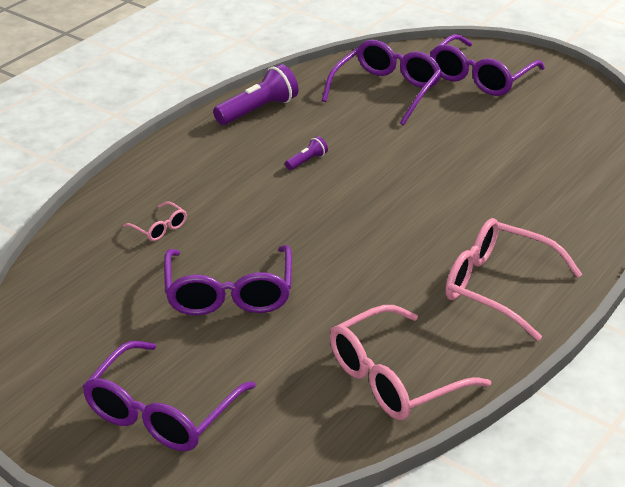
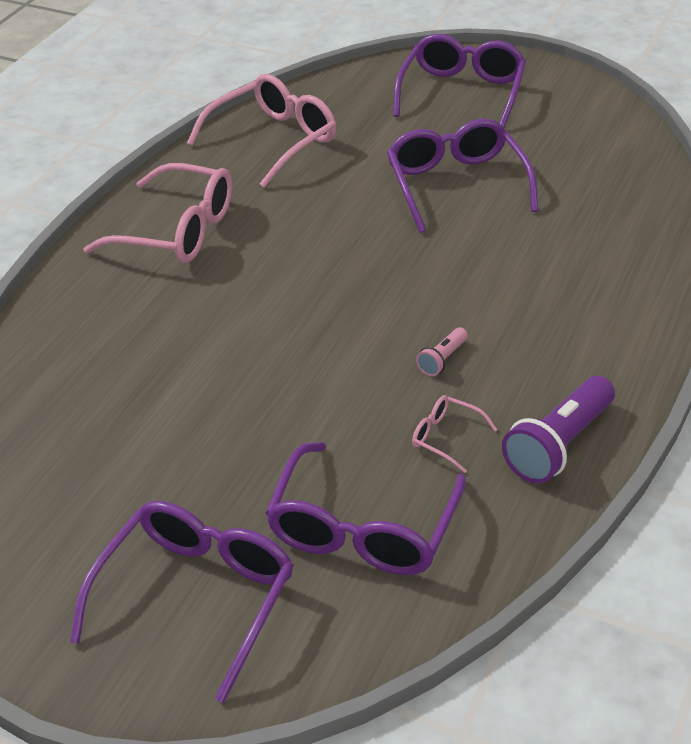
camera: 170 degrees right, 5 degrees up
(159, 228) = (574, 239): pink glasses -> pink glasses (445, 437)
(307, 161) = (442, 360): purple flashlight -> pink flashlight

